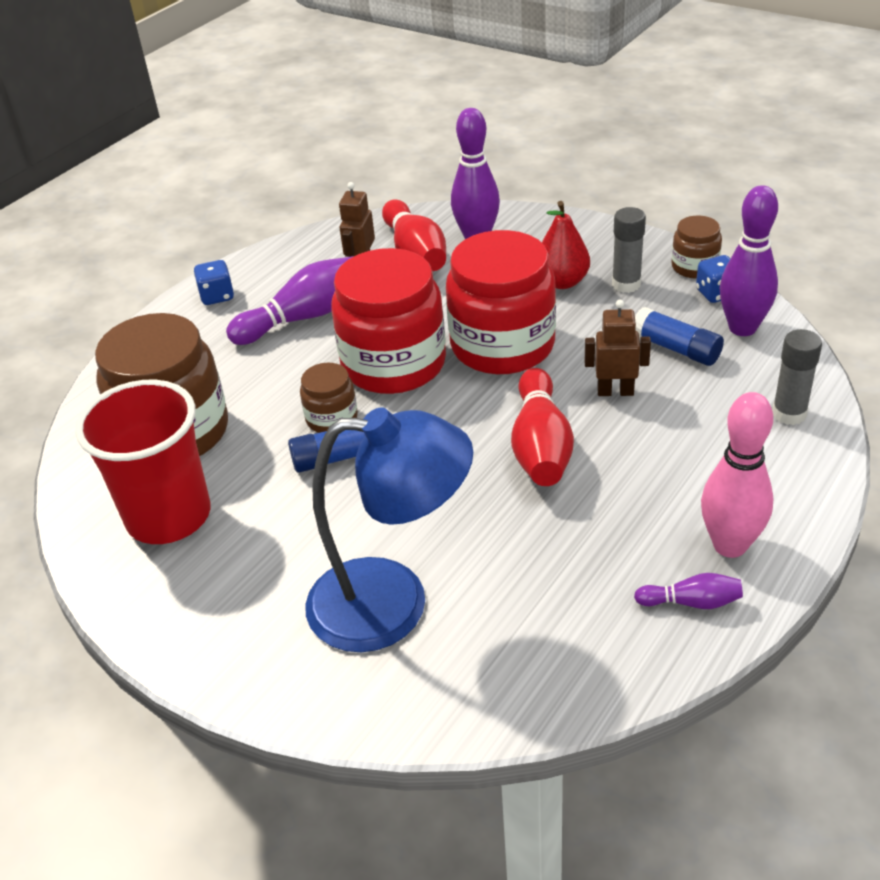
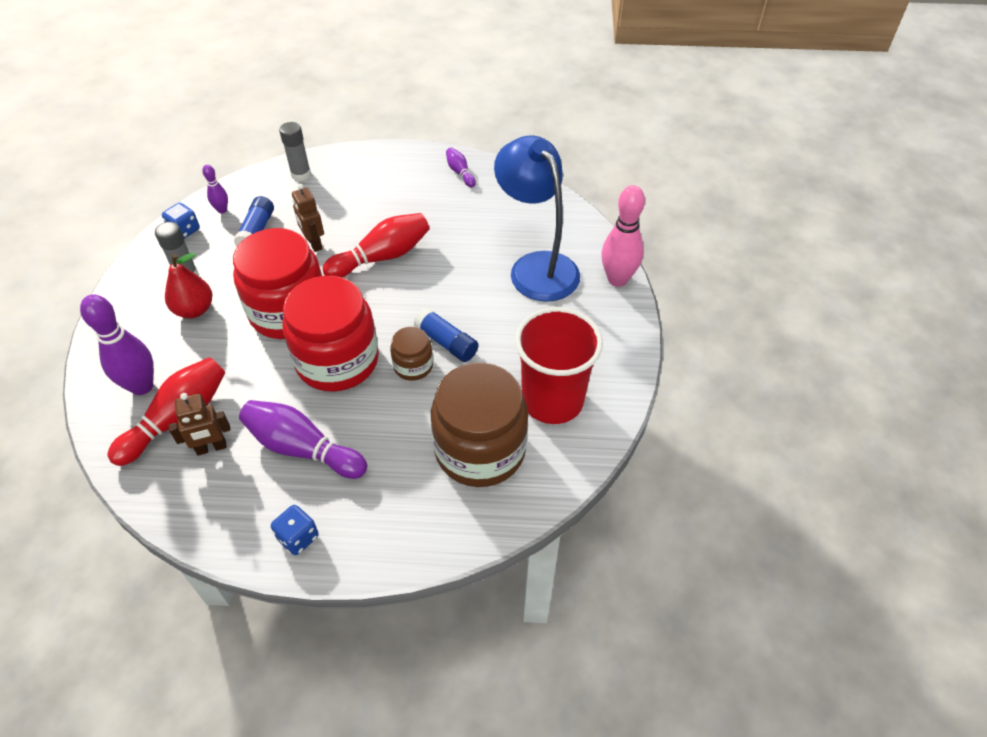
camera: 125 degrees left, 10 degrees up
(694, 267) = (152, 249): brown jar -> none
(730, 545) = (415, 170): pink bowling pin -> pink bowling pin (617, 279)
(742, 328) = (222, 210): purple bowling pin -> purple bowling pin, size x0.51

